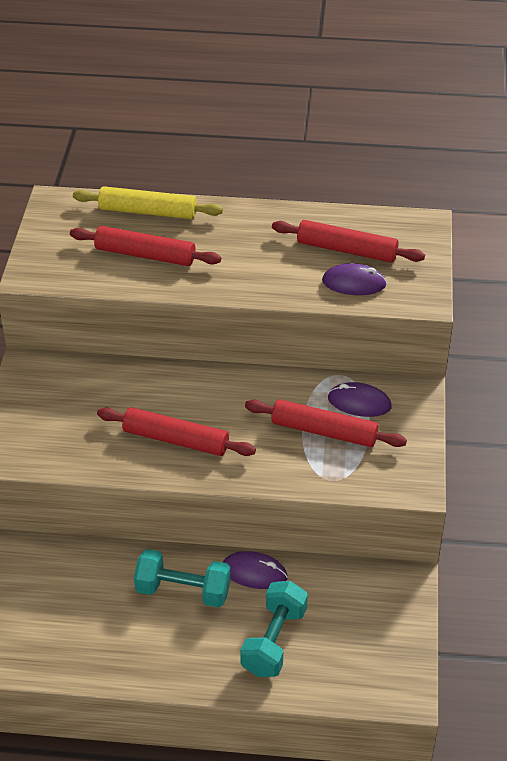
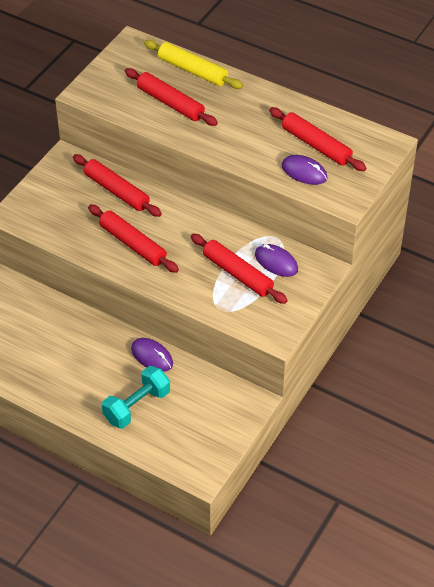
camera: 25 degrees right, 5 degrees up
(116, 384) = (117, 191): none -> red rolling pin
(183, 591) = (97, 351): turquoise dumbbell -> none

